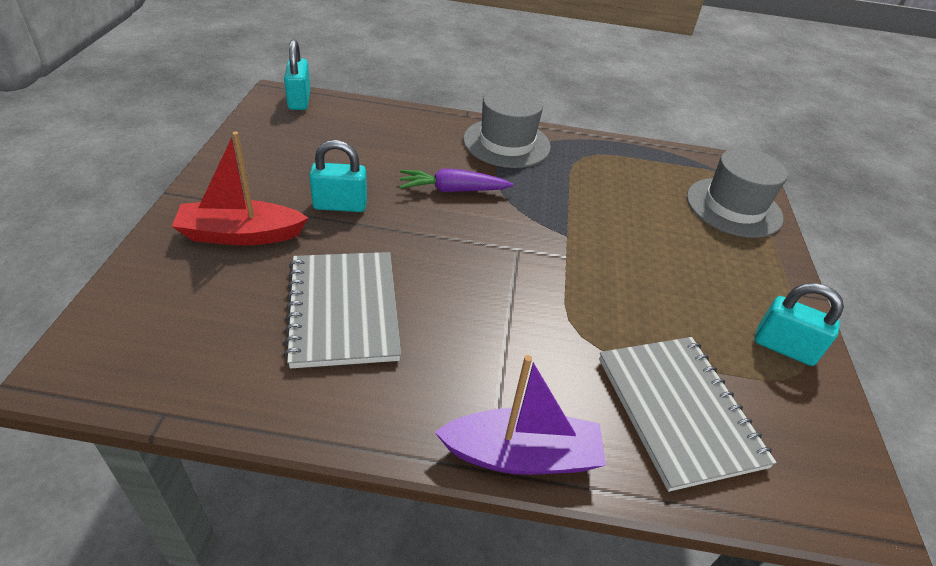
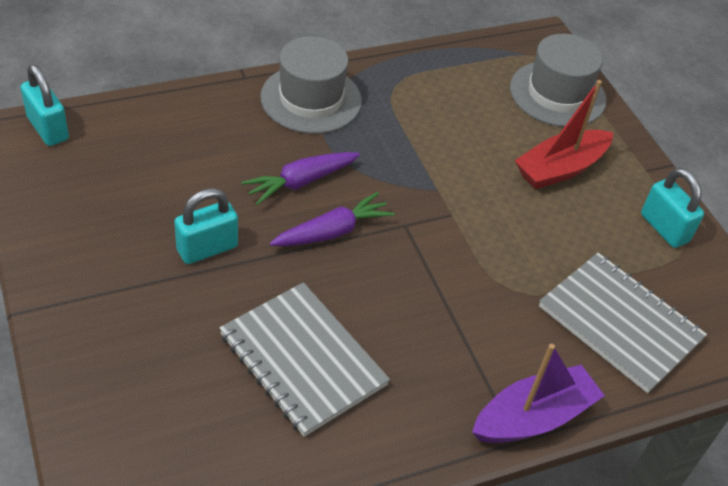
camera: 30 degrees left, 5 degrees up
(241, 234) = (139, 326): red boat -> red boat (560, 169)
(450, 231) = (333, 231): none -> purple carrot
(784, 347) = (664, 228): turquoise padlock -> turquoise padlock turned 60 degrees clockwise

